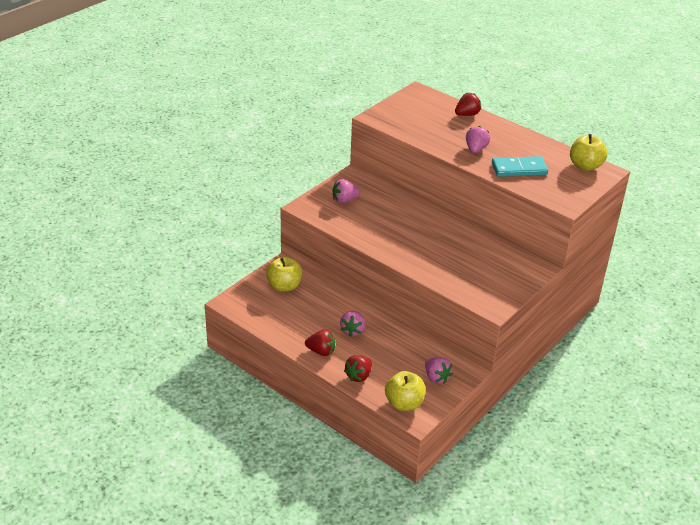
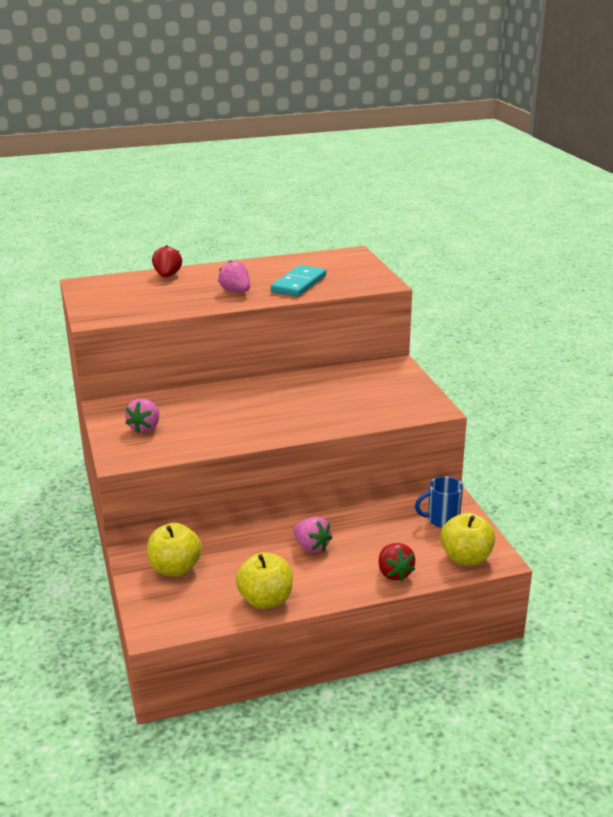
camera: 55 degrees left, 10 degrees down
(321, 351) = (325, 585): red strawberry -> none
(436, 377) = (442, 520): pink strawberry -> blue mug
(585, 166) = (333, 258): yellow apple -> yellow apple (265, 600)

